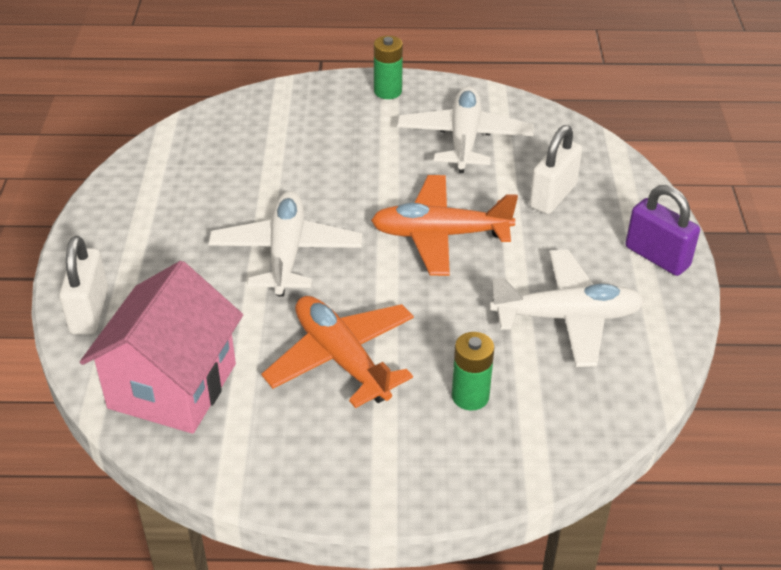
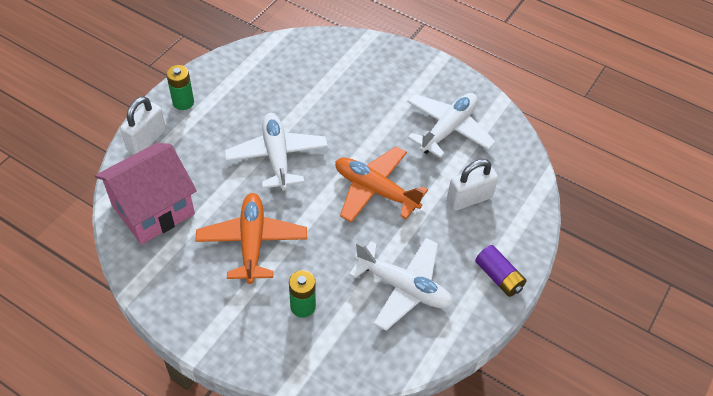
camera: 30 degrees right, 10 degrees up
(286, 253) = (277, 157): white plane -> white plane turned 45 degrees counterclockwise
(387, 91) = (429, 71): green battery -> green battery (183, 102)
(657, 257) = (498, 277): purple padlock -> purple battery

